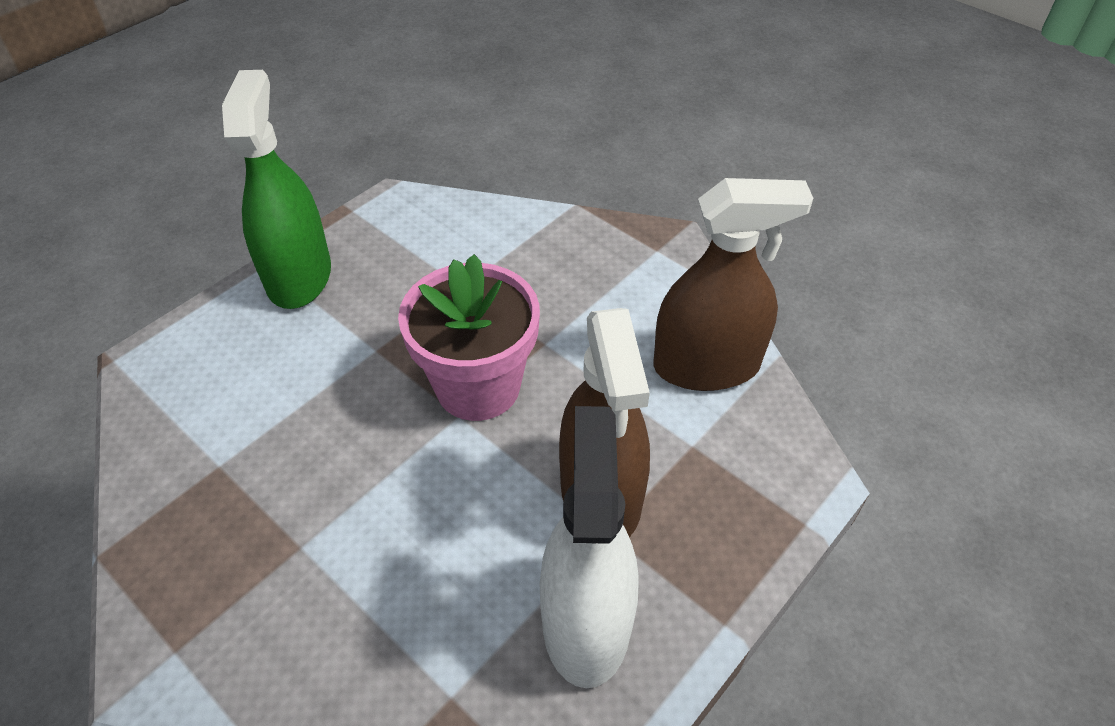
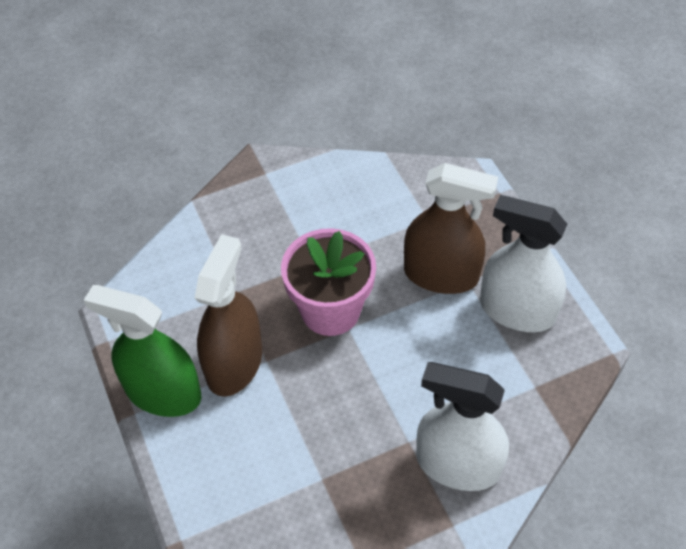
camera: 65 degrees left, 5 degrees up
(276, 624) = (457, 464): none -> white spray bottle
(706, 366) = (375, 188): brown spray bottle -> brown spray bottle (234, 363)

